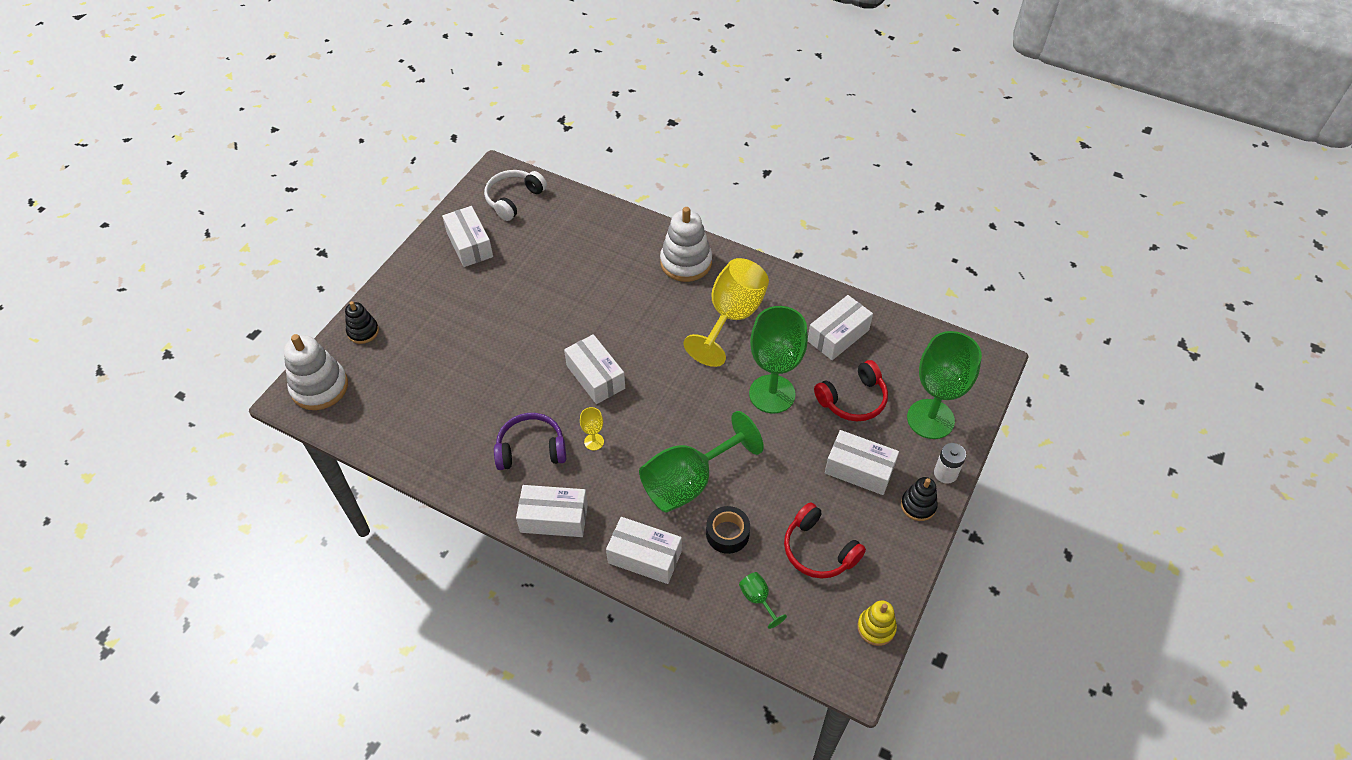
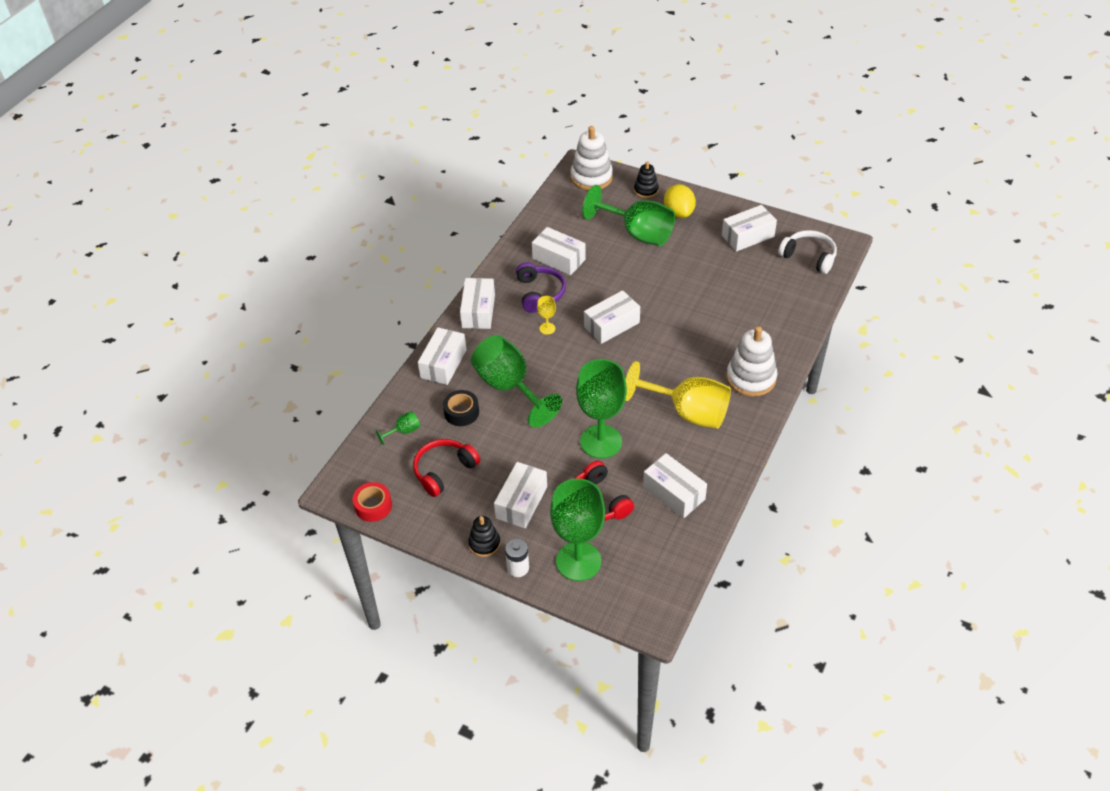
camera: 90 degrees right, 5 degrees down
(414, 303) = (678, 213): none -> yellow lemon
(441, 344) = (637, 233): none -> green goblet
(471, 427) = (559, 259): none -> white box
(876, 628) = (373, 506): yellow stacking toy -> red tape

